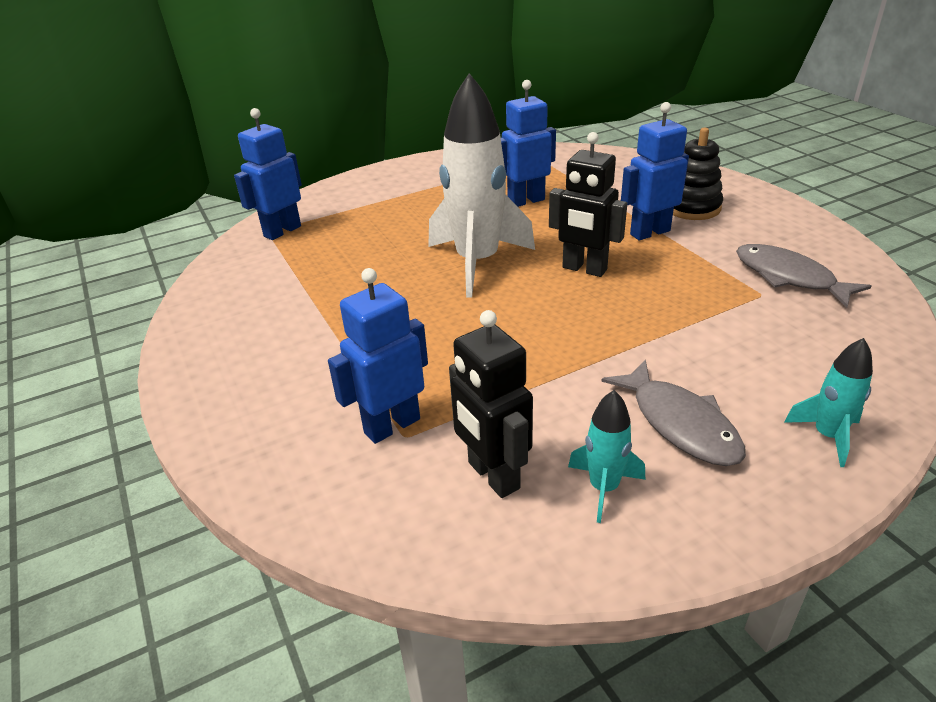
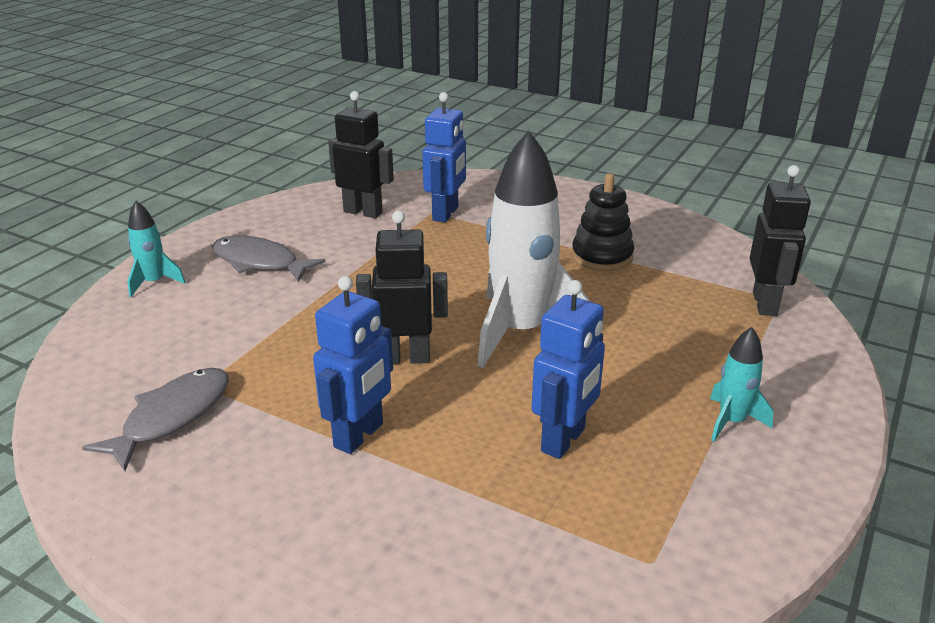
camera: 145 degrees right, 5 degrees down
(282, 231) = (765, 304): blue robot -> black robot
(603, 488) = (296, 224): turquoise rocket -> turquoise rocket (731, 422)
(692, 207) = (318, 510): black stacking toy -> black stacking toy (602, 256)
(789, 277) = (172, 417): grey fish -> grey fish turned 75 degrees counterclockwise

